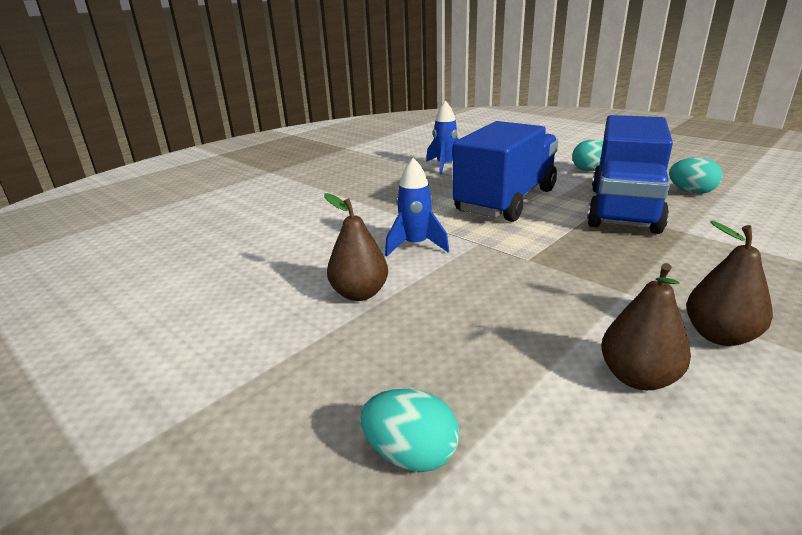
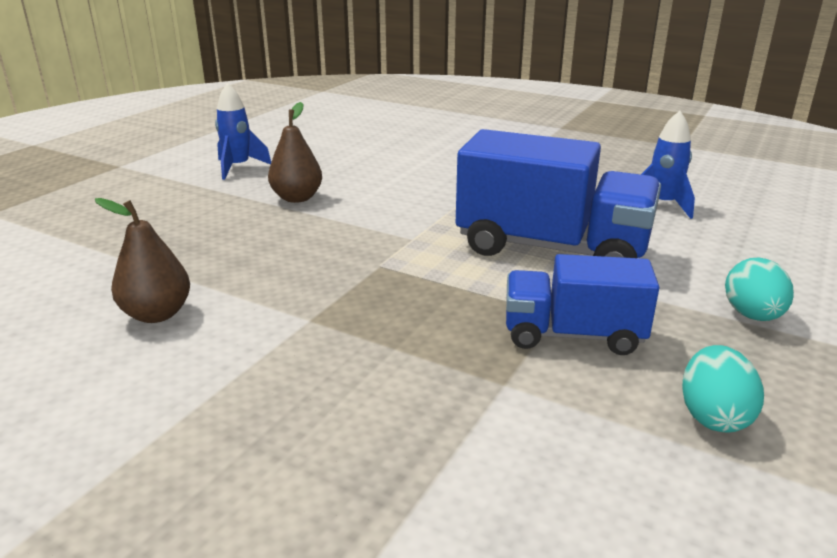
camera: 75 degrees right, 0 degrees up
(411, 454) = (101, 234): turquoise egg -> none
(415, 245) = (396, 210): blue rocket -> blue rocket (238, 168)
(623, 209) = (572, 335): blue truck -> blue truck, size x0.60
(719, 336) = (216, 367): brown pear -> none

